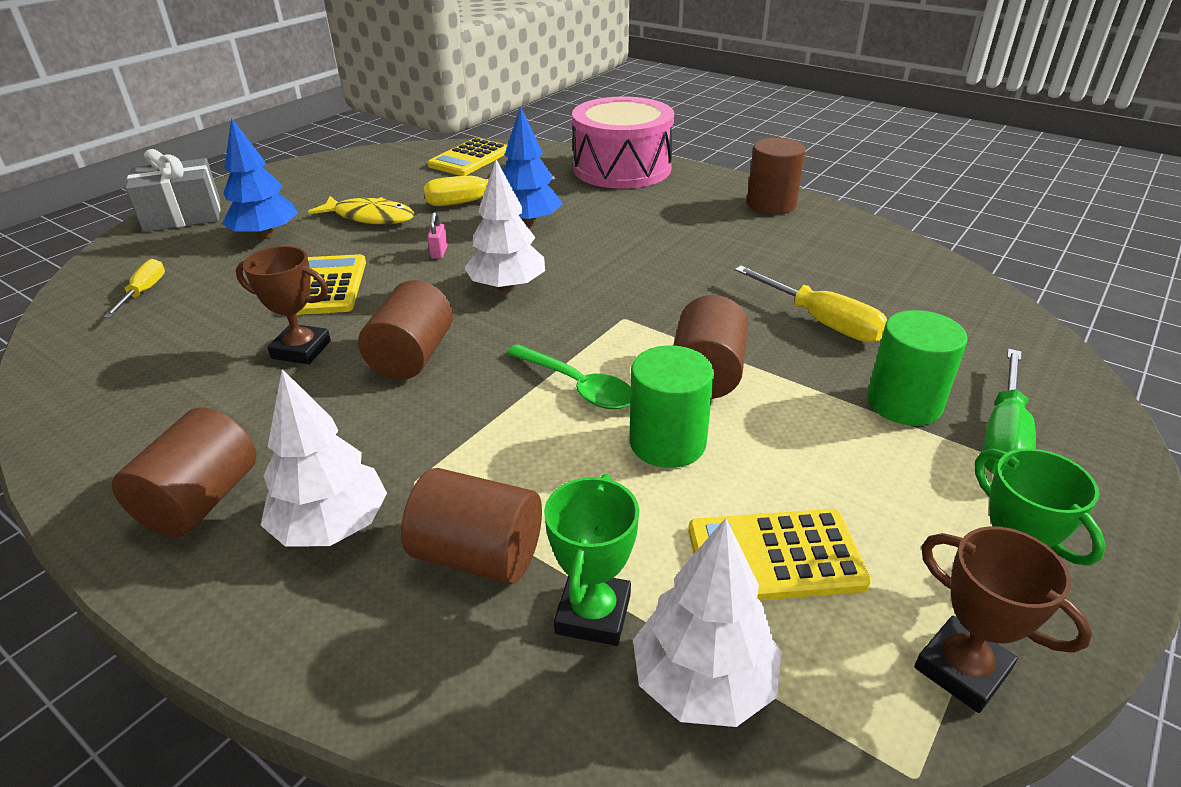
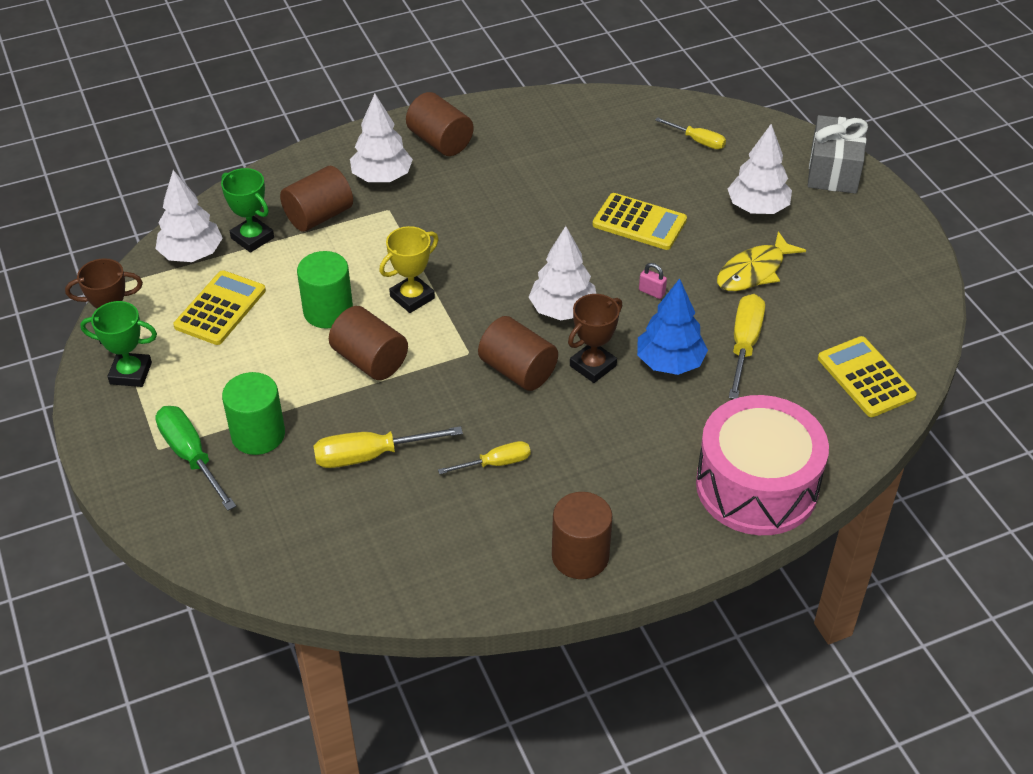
camera: 120 degrees right, 10 degrees up
(266, 235) = (757, 208): blue tree -> white tree
(301, 349) = (557, 195): brown trophy -> brown trophy (593, 366)
(412, 356) = (508, 239): brown cylinder -> brown cylinder (518, 370)
(577, 386) = (412, 297): green spoon -> yellow trophy
(737, 260) = (496, 463): none -> yellow screwdriver

